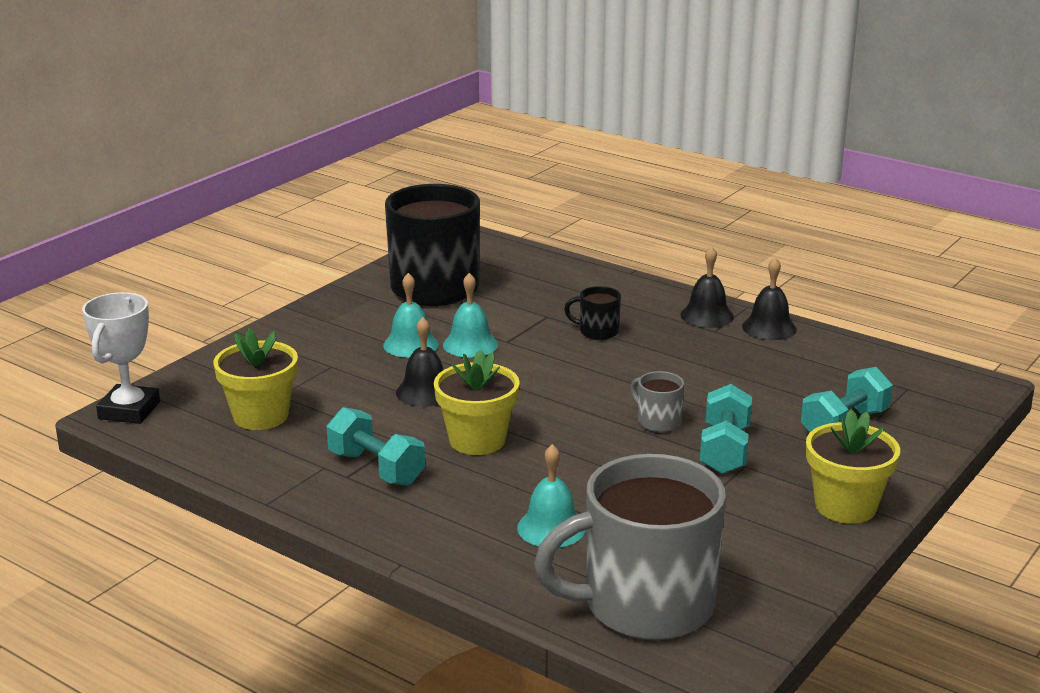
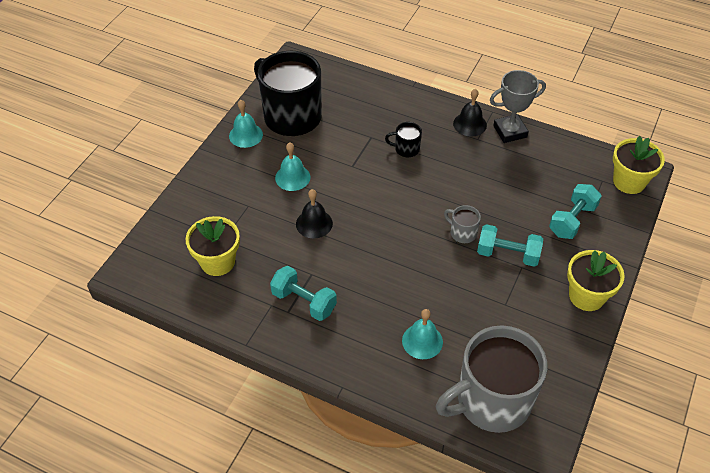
camera: 10 degrees left, 25 degrees up
(129, 410) = (132, 268): white trophy -> none
(470, 344) = (330, 172): turquoise bell -> turquoise bell (246, 135)
(477, 440) = (358, 266): yellow flower pot -> yellow flower pot (629, 182)
(725, 450) = (507, 254): turquoise dumbbell -> turquoise dumbbell turned 75 degrees counterclockwise
(769, 327) = (510, 131): black bell -> grey trophy

